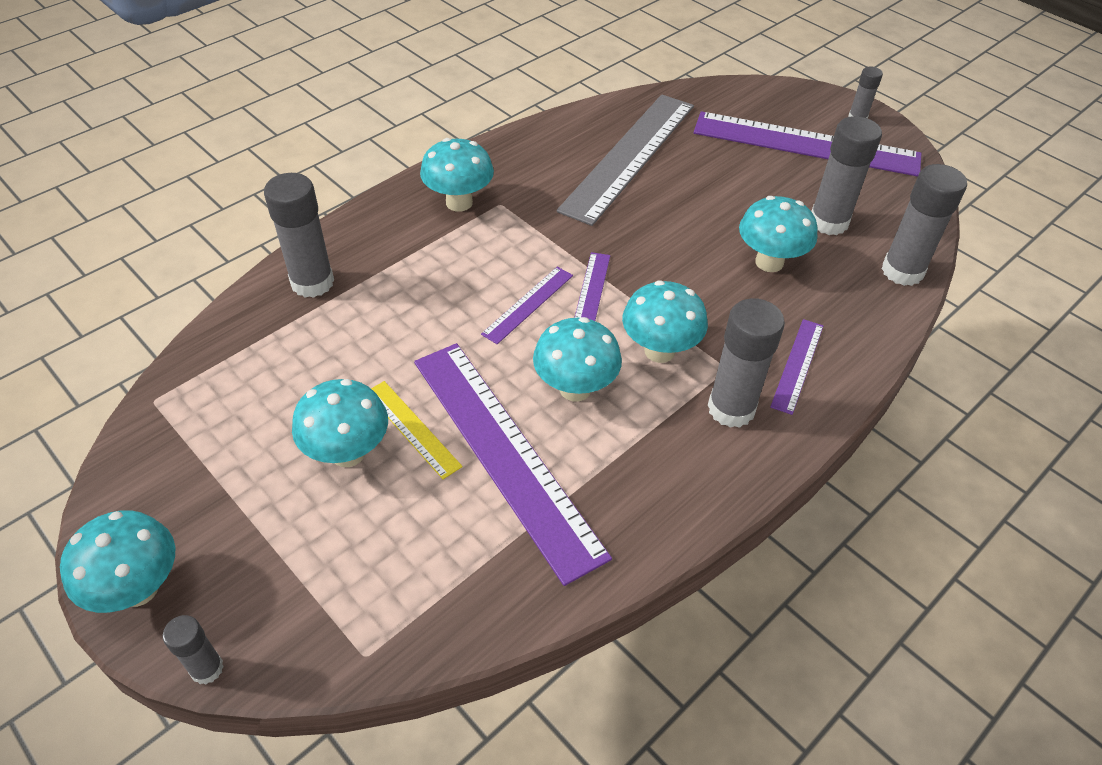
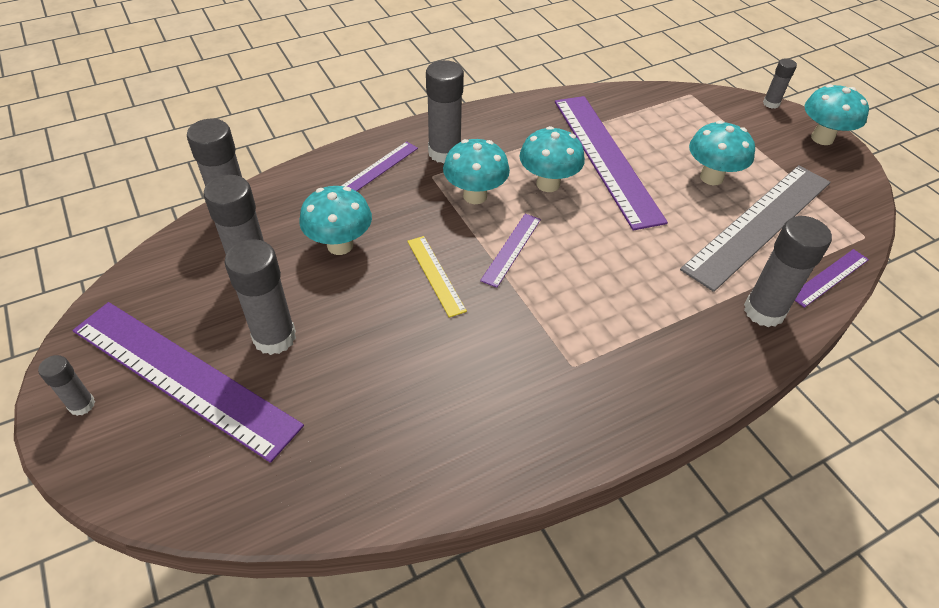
camera: 165 degrees left, 0 degrees up
(412, 428) = (668, 183): yellow ruler -> yellow ruler (435, 275)
(459, 203) = (618, 377): turquoise mushroom -> none
(528, 304) = (568, 251): purple ruler -> purple ruler (829, 277)
(629, 156) = (403, 405): grey ruler -> grey ruler (759, 224)
(762, 179) = (274, 337): none -> grey glue stick

